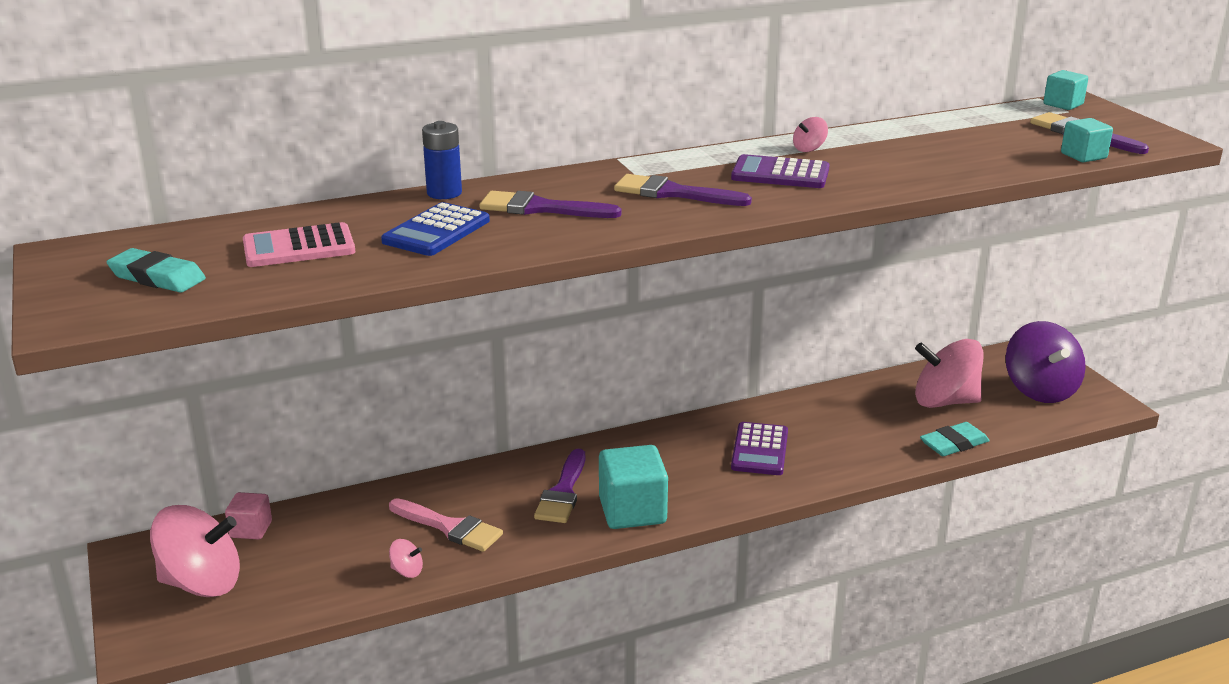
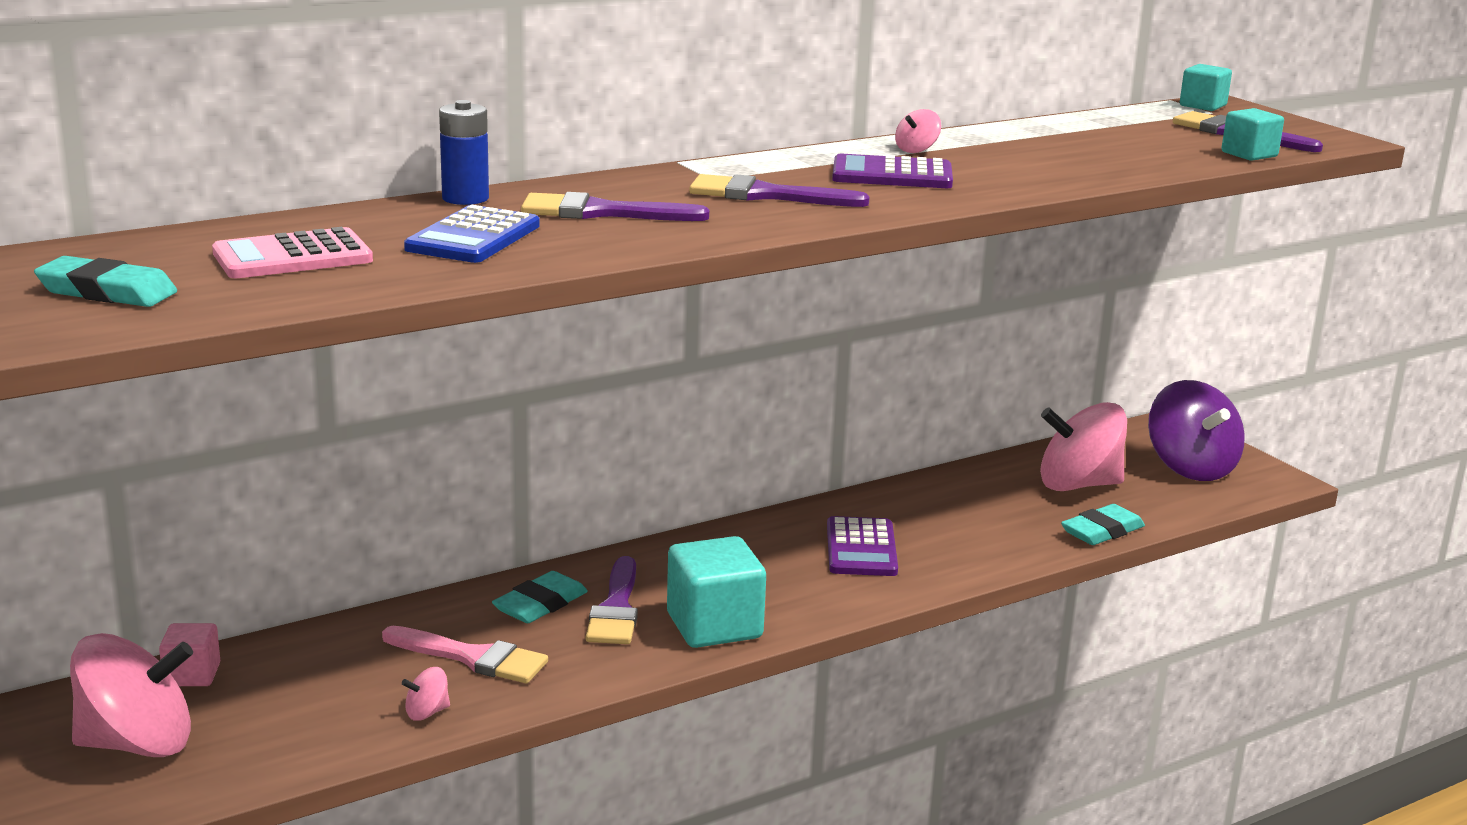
camera: 10 degrees left, 5 degrees down
(407, 571) = (427, 712): pink spinning top -> pink spinning top turned 150 degrees clockwise
(508, 485) = (540, 604): none -> turquoise eraser

